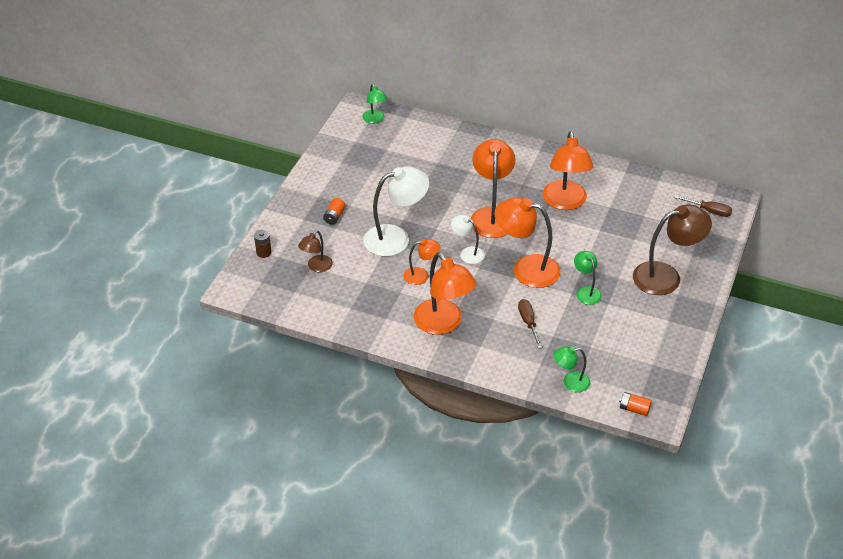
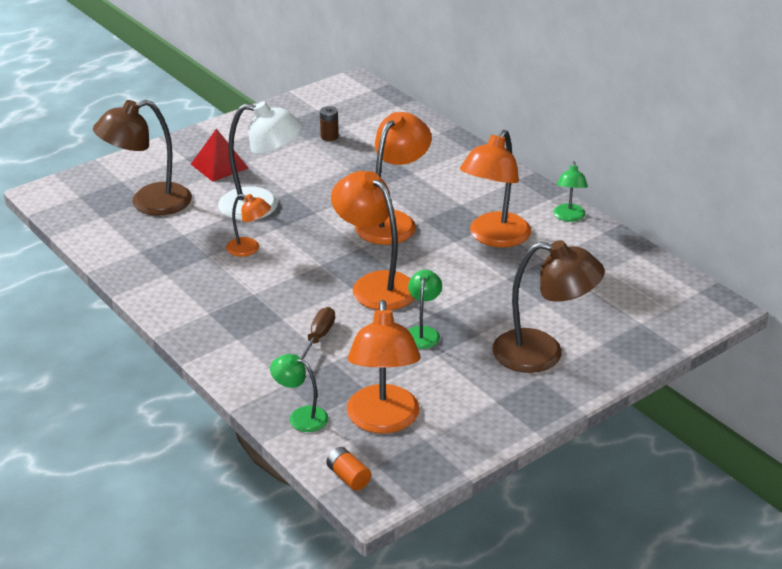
camera: 30 degrees right, 10 degrees down
(264, 252) = (112, 173): brown battery -> brown battery (329, 136)
(316, 267) = (149, 203): brown lamp -> brown lamp, size x1.88
(334, 216) = (219, 166): orange battery -> red pyramid
(375, 120) = (360, 97): green lamp -> green lamp (569, 217)
(443, 324) = (221, 302): orange lamp -> orange lamp (383, 421)
(467, 253) = (324, 246): white lamp -> none
(709, 211) = (673, 307): brown screwdriver -> none

